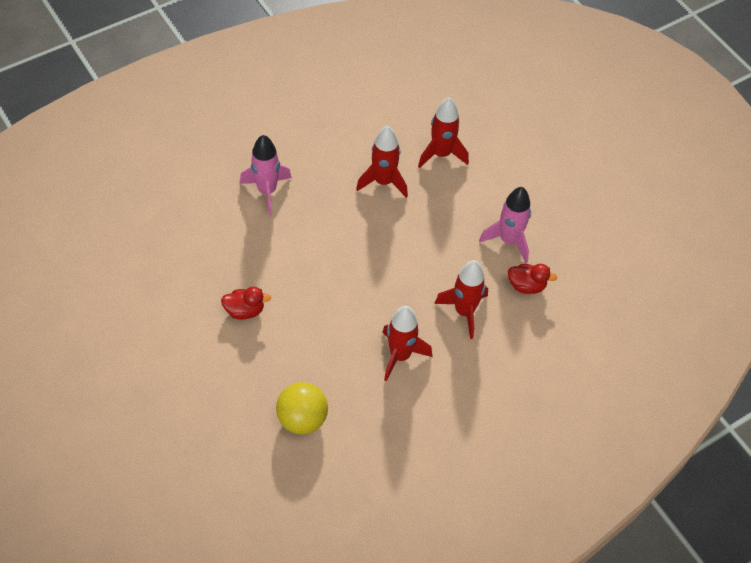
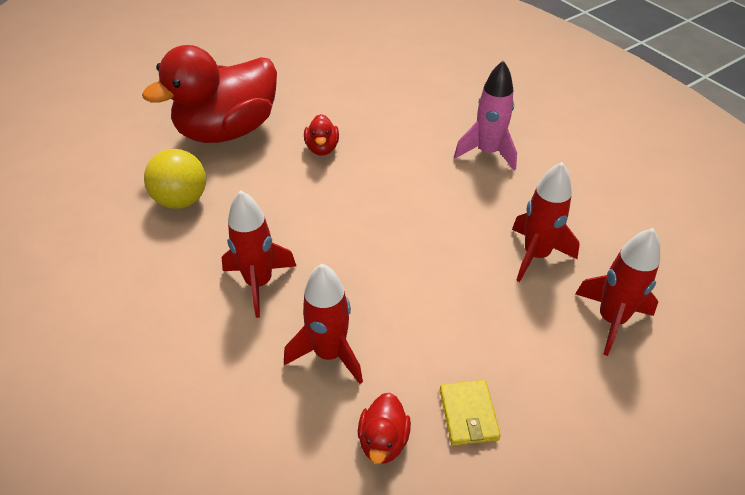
camera: 90 degrees right, 10 degrees down
(207, 389) = (228, 130): none -> red duck
(509, 240) = (468, 414): pink rocket -> yellow wallet

